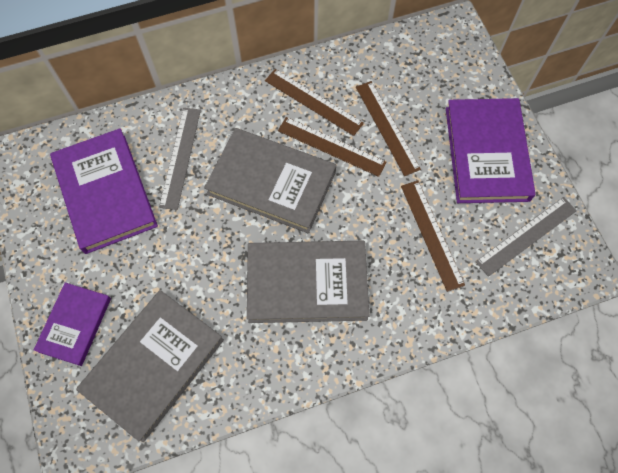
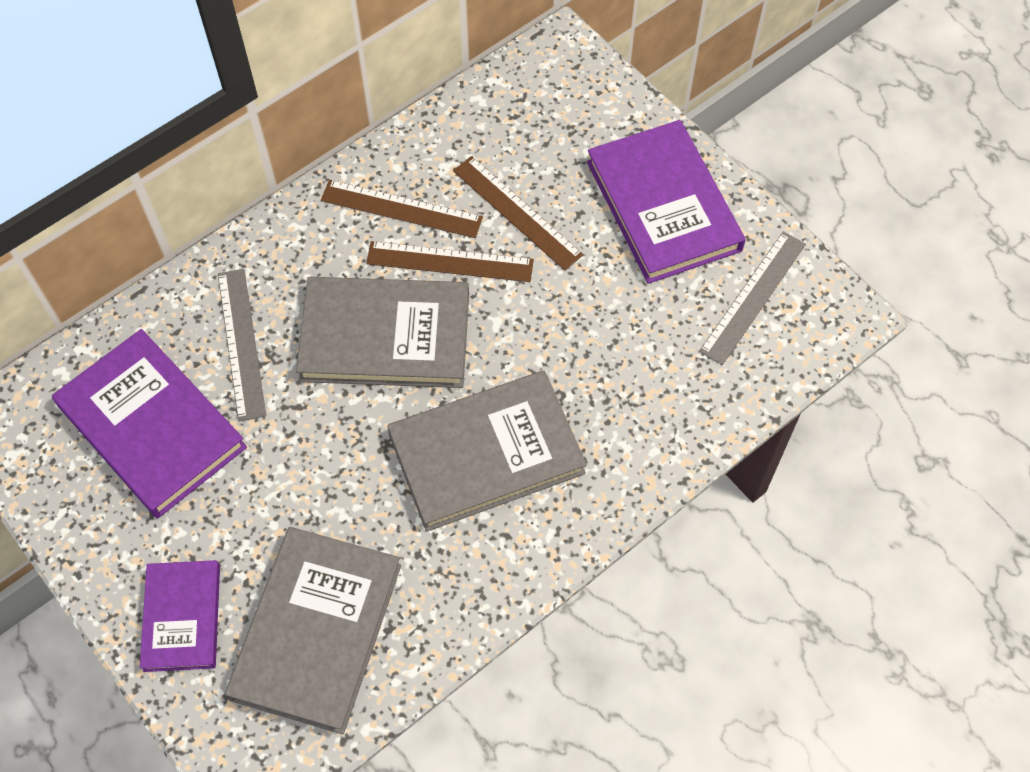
camera: 20 degrees left, 5 degrees down
(431, 234) = (629, 335): brown ruler -> none

